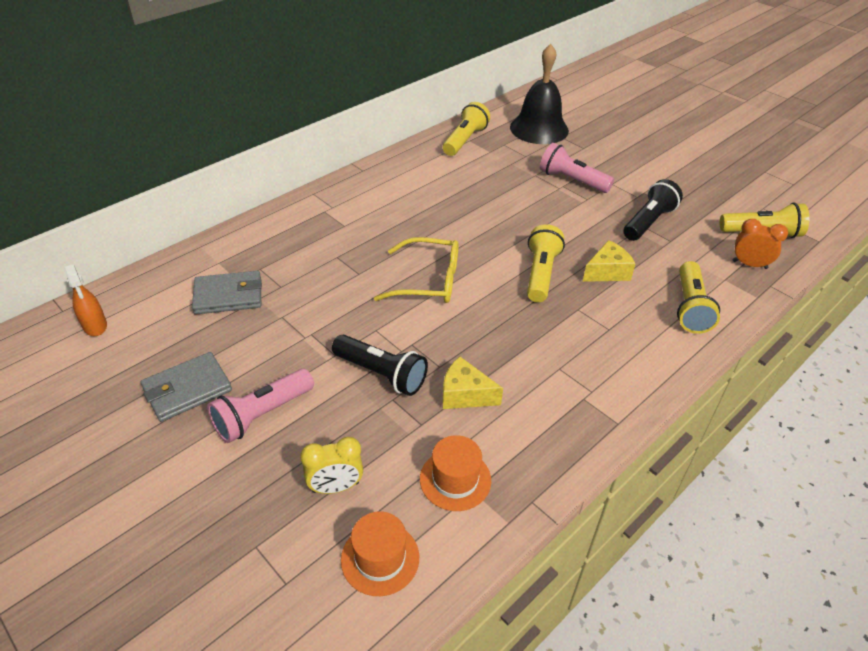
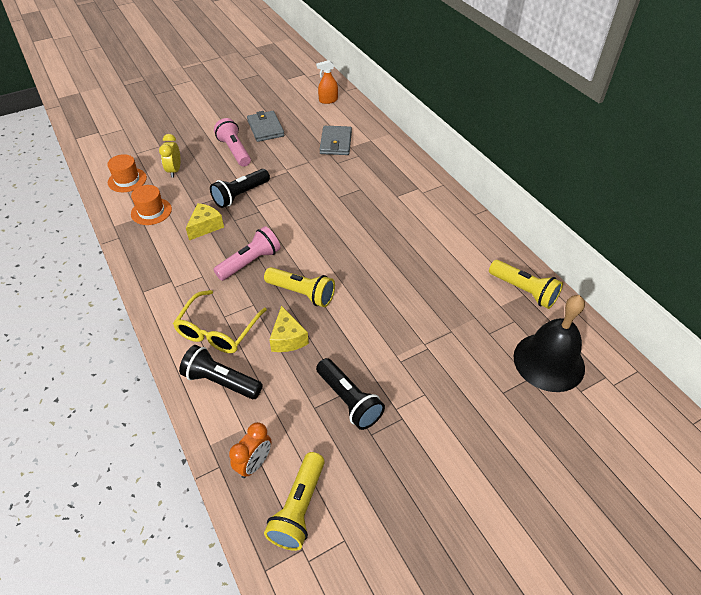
camera: 105 degrees right, 5 degrees up
(428, 281) = (317, 229): yellow glasses -> yellow glasses (218, 330)
(572, 180) = (435, 359): pink flashlight -> pink flashlight (250, 262)
(690, 307) = (221, 381): yellow flashlight -> black flashlight

